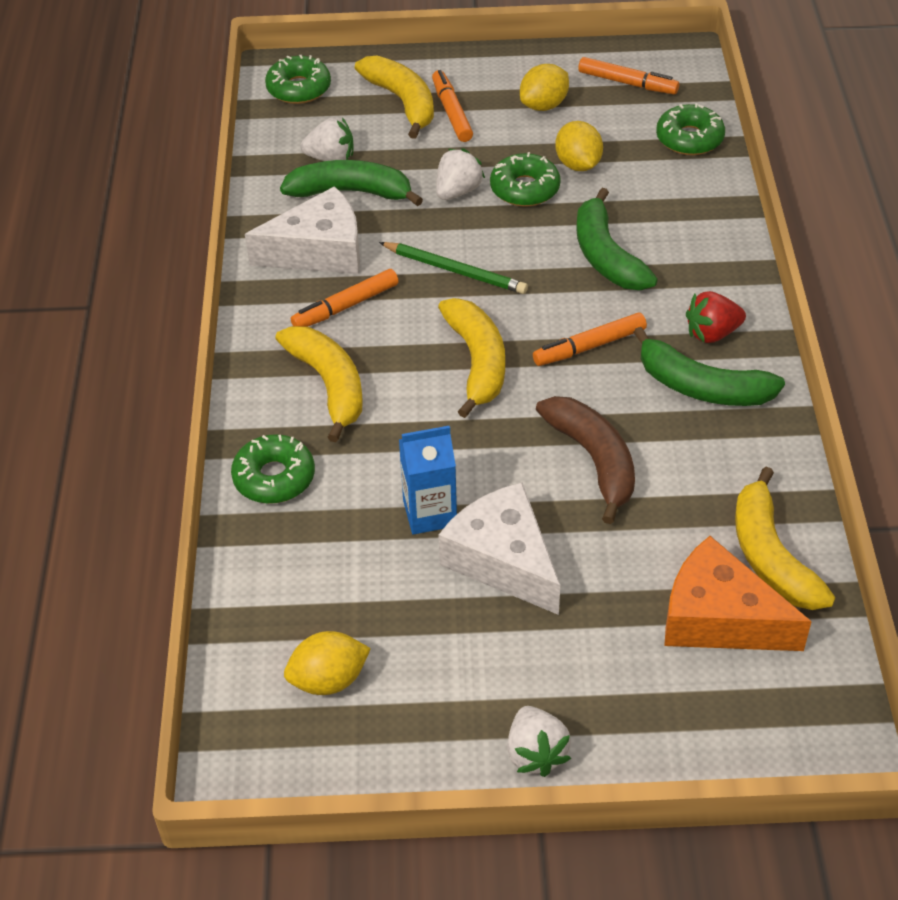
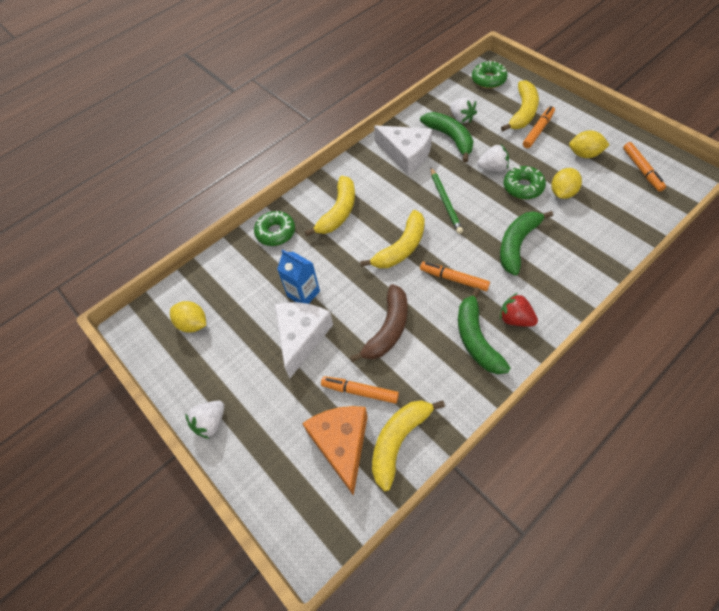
camera: 55 degrees right, 10 degrees up
(345, 306) = (385, 185): orange marker -> orange marker (360, 391)
(689, 139) = (636, 218): green donut -> none

